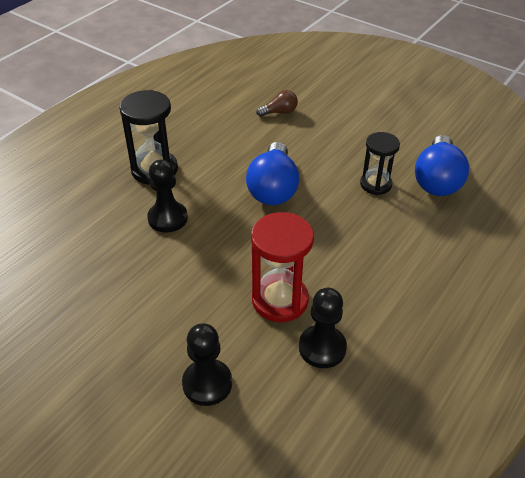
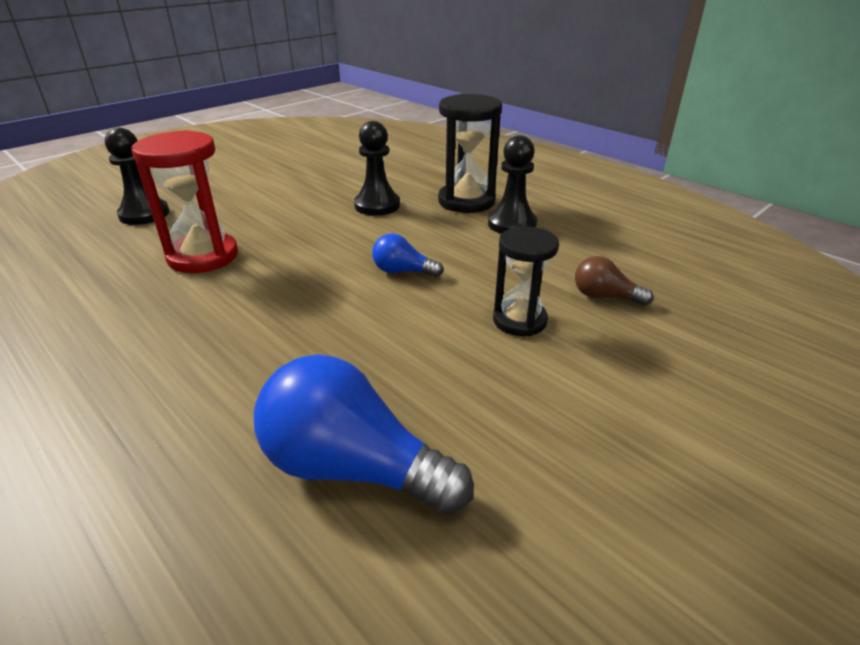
camera: 100 degrees right, 10 degrees down
(273, 188) = (402, 271): blue light bulb -> blue light bulb, size x0.51
(279, 112) = (604, 297): brown light bulb -> brown light bulb turned 120 degrees clockwise
(322, 348) = (112, 274): black pawn -> black pawn (512, 224)
(375, 184) = (374, 371): black hourglass -> black hourglass (519, 320)

